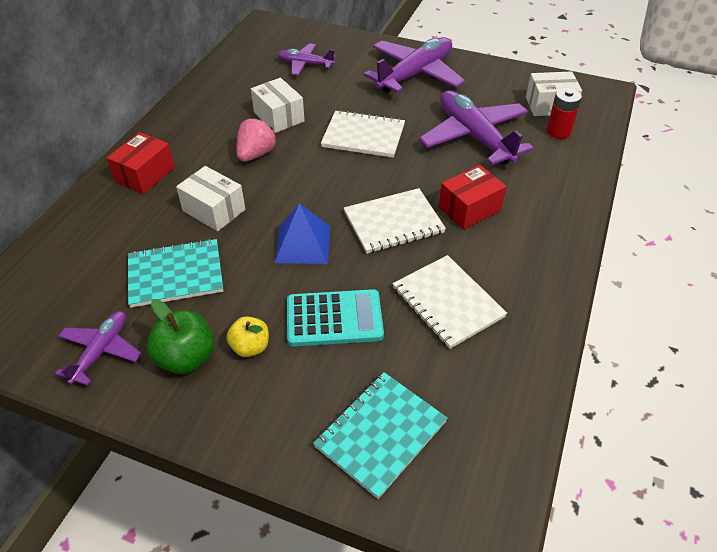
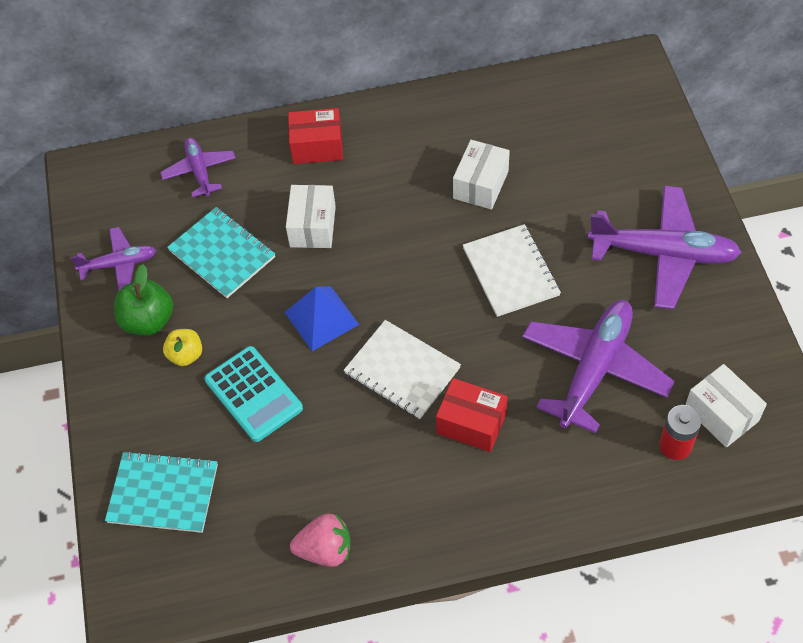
camera: 60 degrees right, 10 degrees up
(256, 154) = (410, 205): pink strawberry -> pink strawberry (325, 550)
(305, 64) = (589, 148): purple plane -> purple plane (199, 171)
(447, 302) = (331, 469): white notebook -> none

